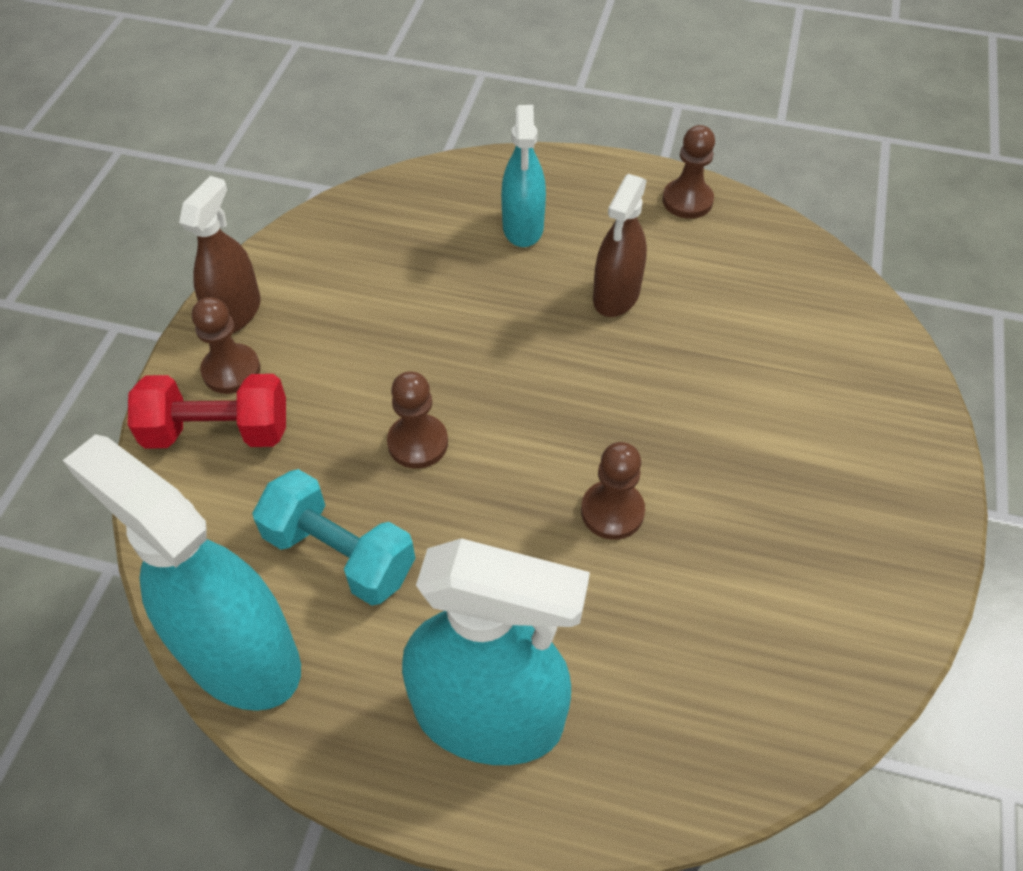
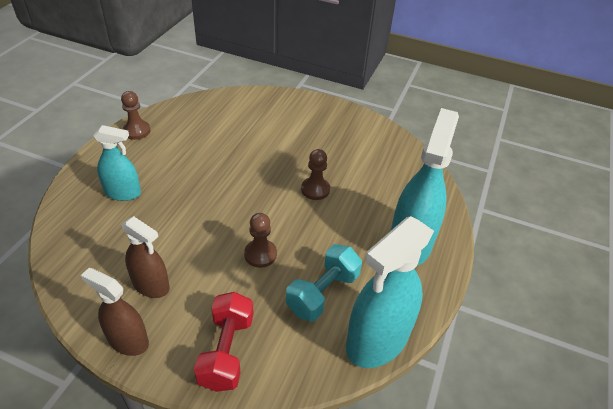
camera: 85 degrees left, 10 degrees down
(231, 370) = (179, 343): brown pawn -> none
(616, 295) = (189, 166): brown spray bottle -> brown spray bottle (151, 285)

